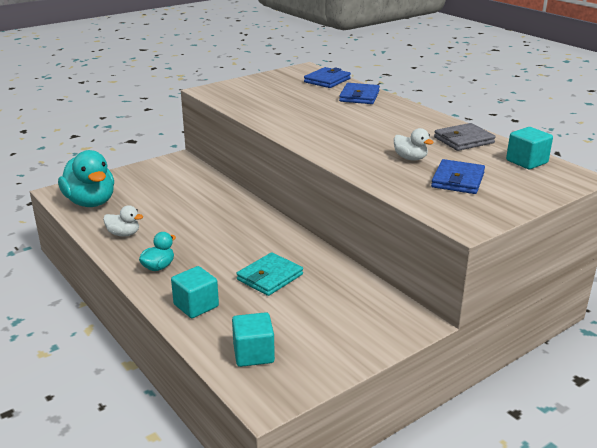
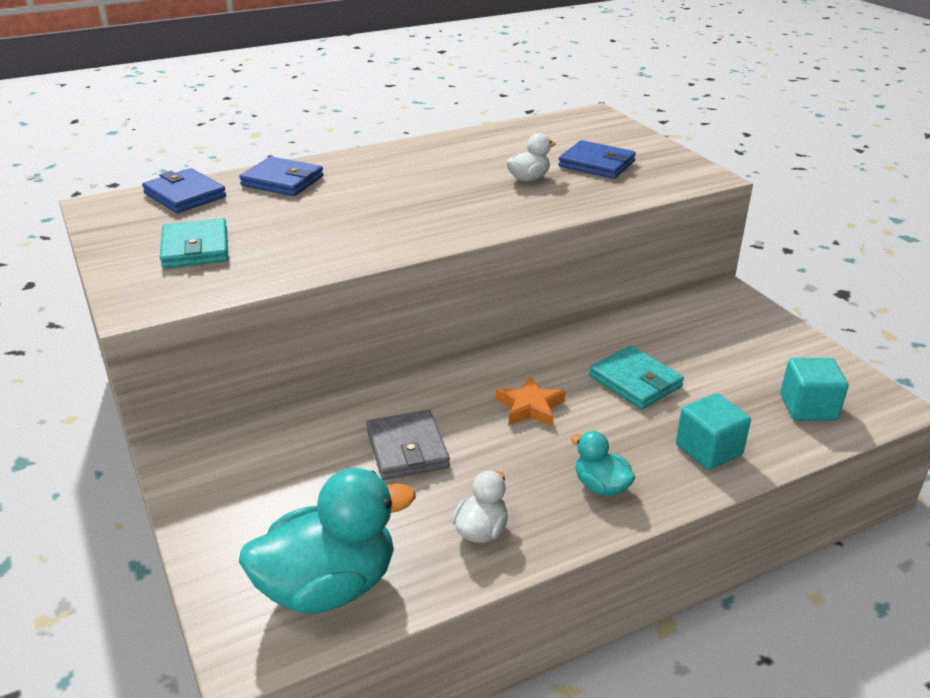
camera: 80 degrees left, 5 degrees up
(232, 241) = (530, 407): none -> orange star
(266, 91) = (195, 248): none -> turquoise wallet
(463, 140) = (481, 144): grey wallet -> grey wallet (407, 449)
(526, 162) = (553, 127): turquoise cube -> none

